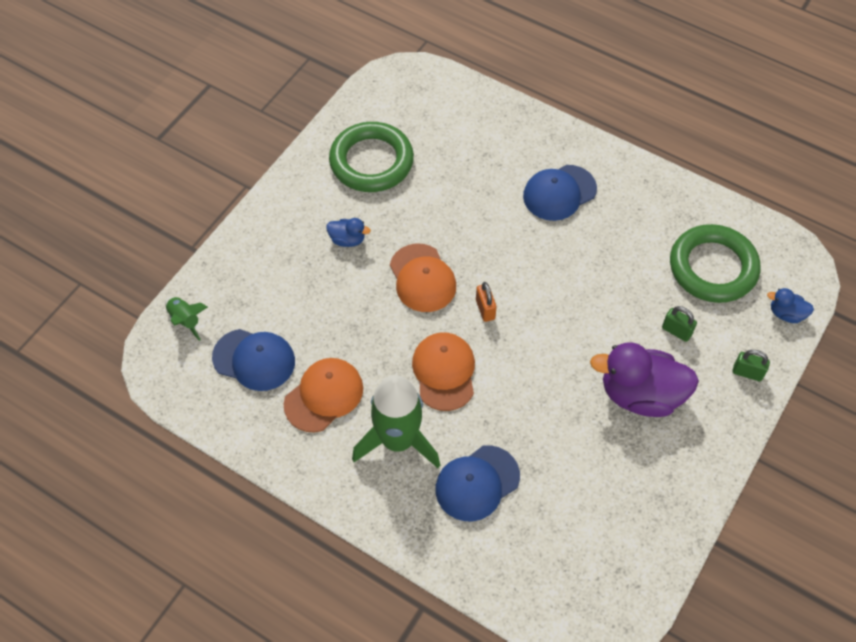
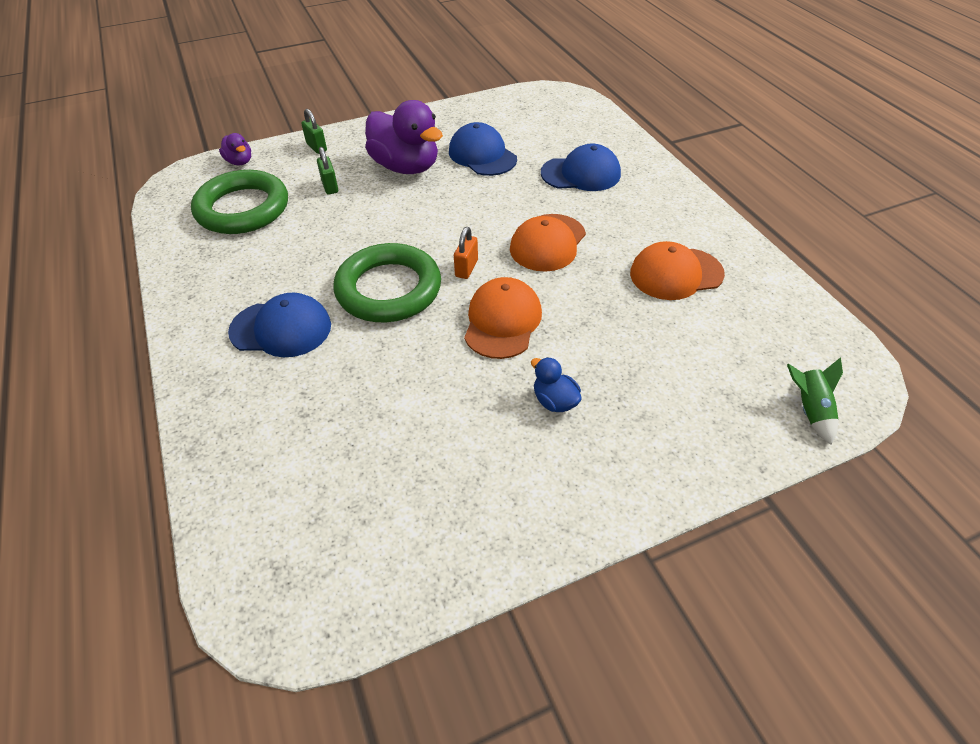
camera: 145 degrees left, 10 degrees down
(254, 359) = (736, 333): blue cap -> blue cap (482, 155)
(371, 161) = (447, 487): green ring -> green ring (388, 289)
(398, 441) = (626, 219): green rocket -> none
(786, 314) = (240, 162): blue duck -> purple duck

